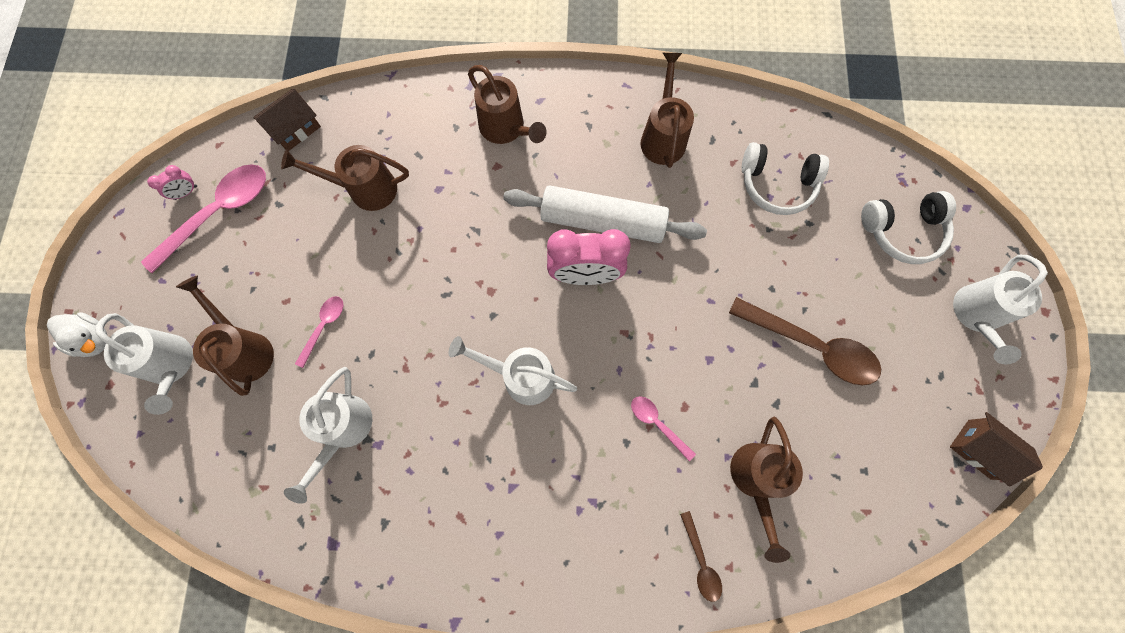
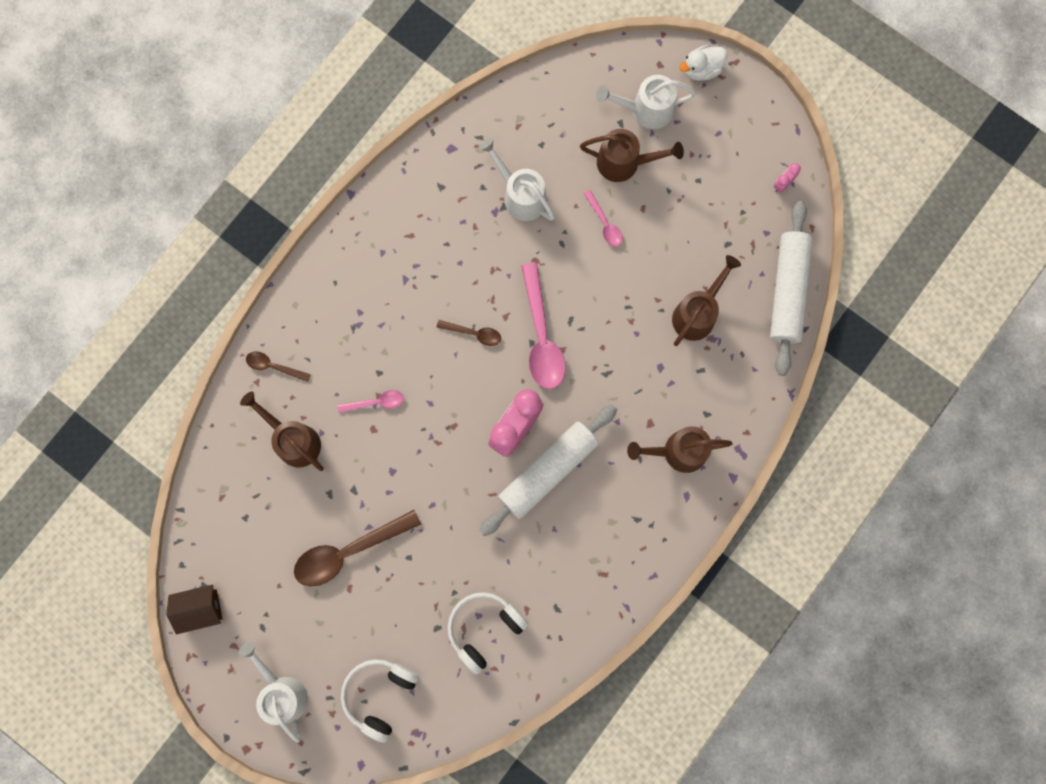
camera: 125 degrees right, 5 degrees up
(186, 192) = (783, 184): pink clock -> pink clock turned 45 degrees clockwise
(219, 213) = (748, 198): pink spoon -> pink spoon (541, 336)
(295, 129) = (788, 291): brown house -> white rolling pin
(521, 376) = (474, 333): white watering can -> brown spoon
(663, 136) = (587, 571): brown watering can -> none

